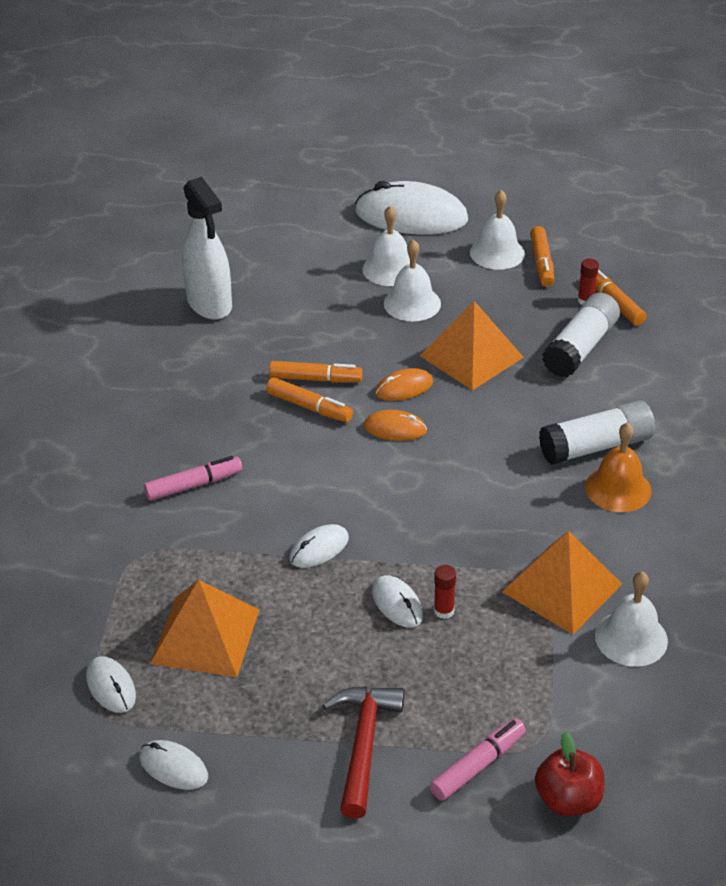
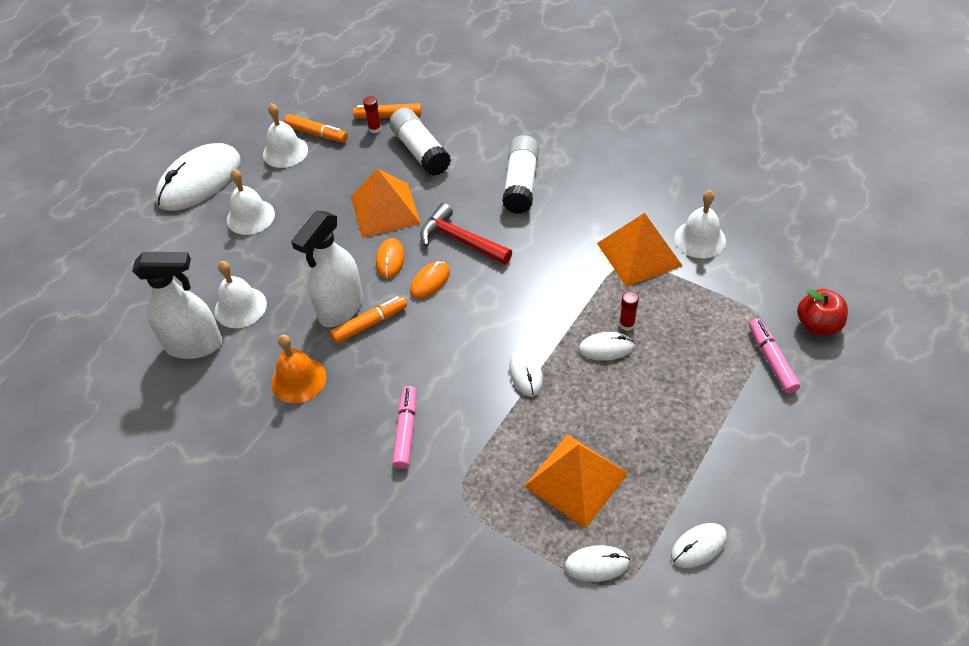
camera: 60 degrees left, 10 degrees up
(315, 379) = (341, 308): orange marker -> white spray bottle
(363, 744) = (727, 417): red hammer -> red hammer (460, 240)
(412, 303) = (301, 219): white bell -> white bell (240, 307)
(618, 489) = (567, 190): orange bell -> orange bell (298, 379)

